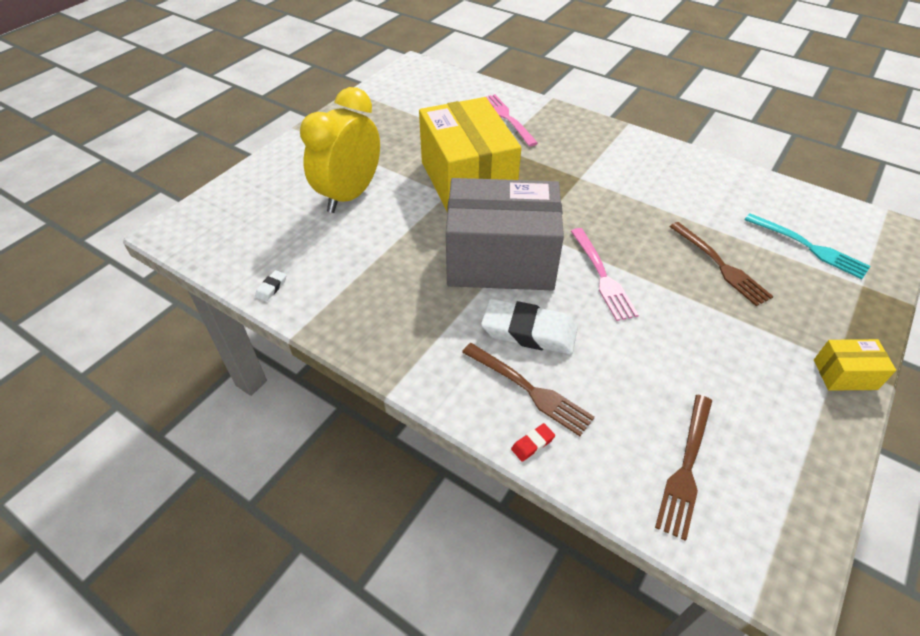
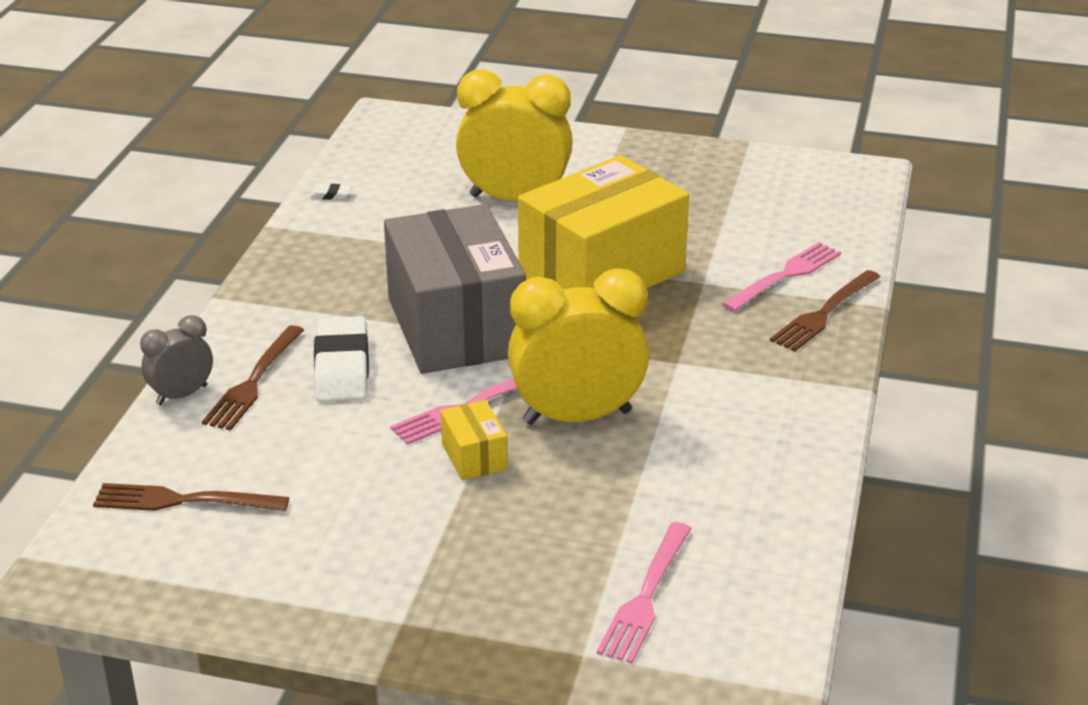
camera: 70 degrees right, 15 degrees down
(532, 444) = (182, 395): red eraser -> grey clock
(626, 230) = (577, 417): none -> yellow clock
(720, 265) = (549, 508): brown fork -> brown fork (824, 313)
(808, 247) = (646, 596): turquoise fork -> pink fork
(844, 374) = (378, 628): yellow box -> yellow box (474, 456)

